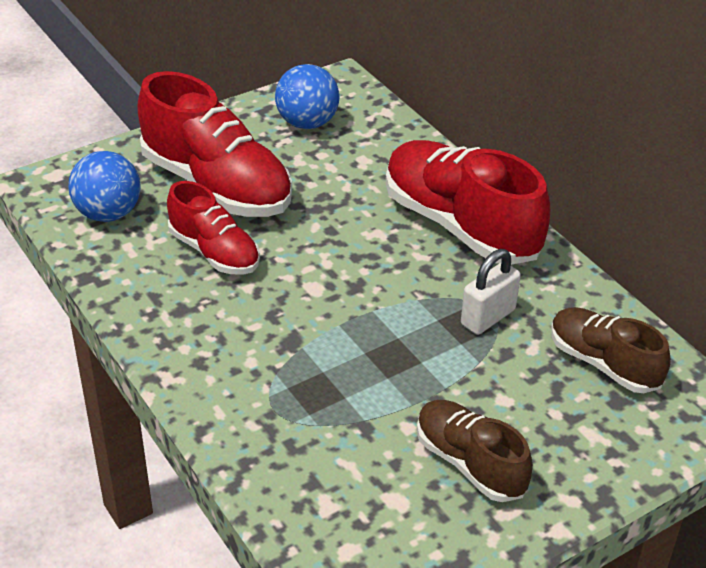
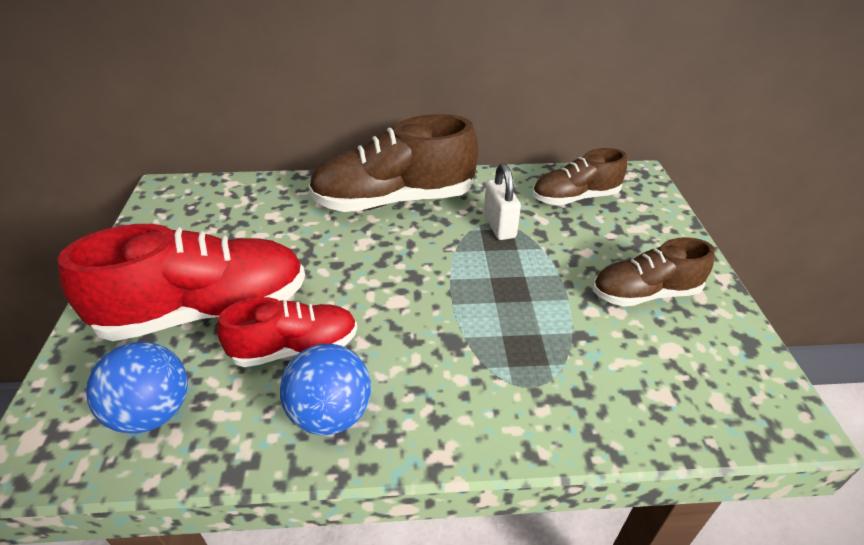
camera: 60 degrees left, 0 degrees up
(307, 123) = (192, 225): blue ball -> blue ball (331, 414)
(460, 226) = (394, 200): red shoe -> brown shoe

